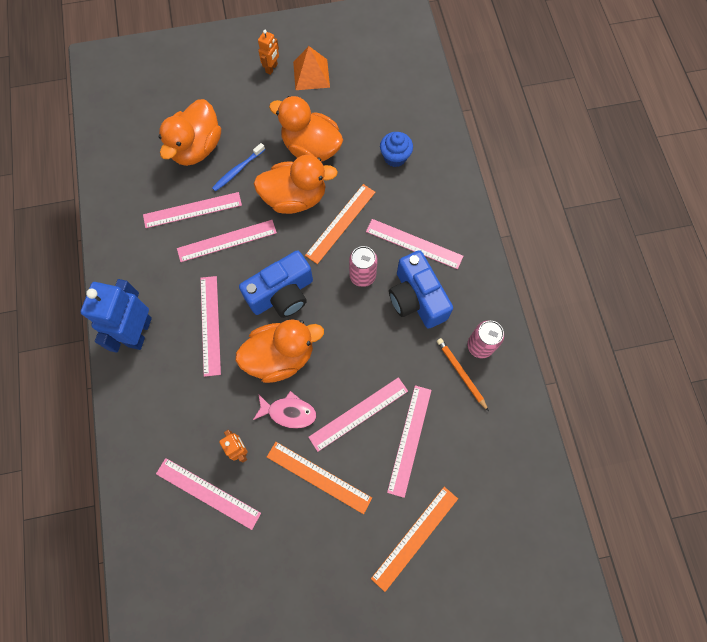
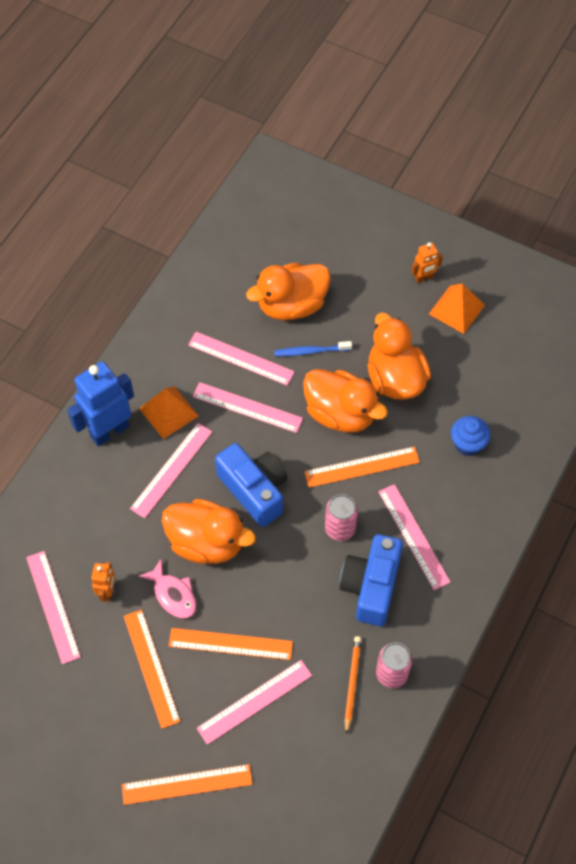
camera: 40 degrees right, 10 degrees down
(172, 285) = (168, 412): none -> orange pyramid
(282, 294) = (254, 490): blue camera -> blue camera turned 135 degrees counterclockwise
(358, 413) = (230, 644): pink ruler -> orange ruler

